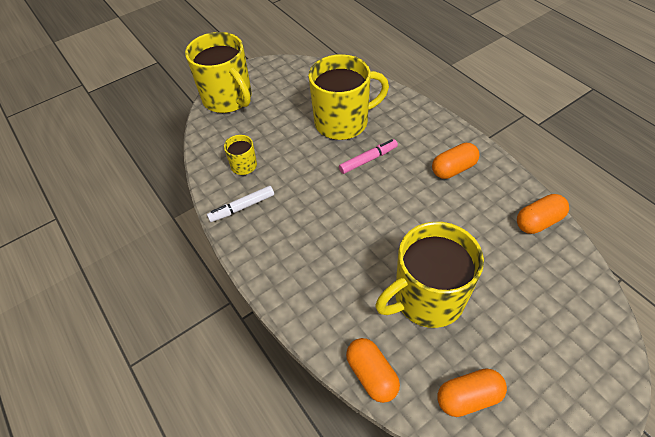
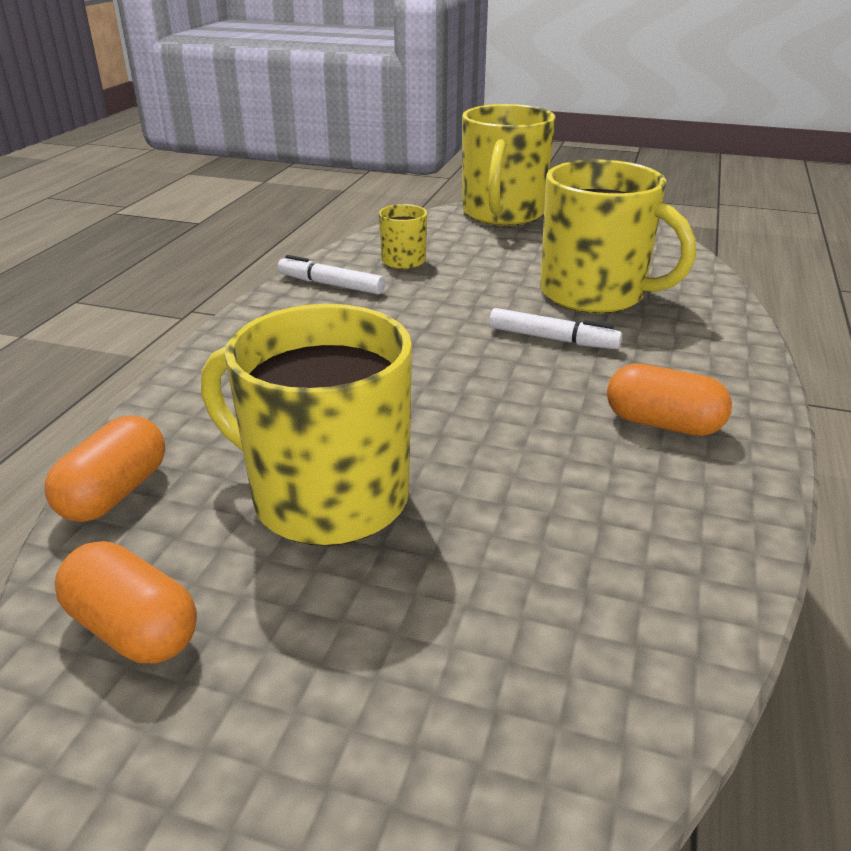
camera: 50 degrees right, 20 degrees down
(368, 160) = (552, 339): pink marker -> white marker
(538, 221) = (690, 581): orange capsule -> none

